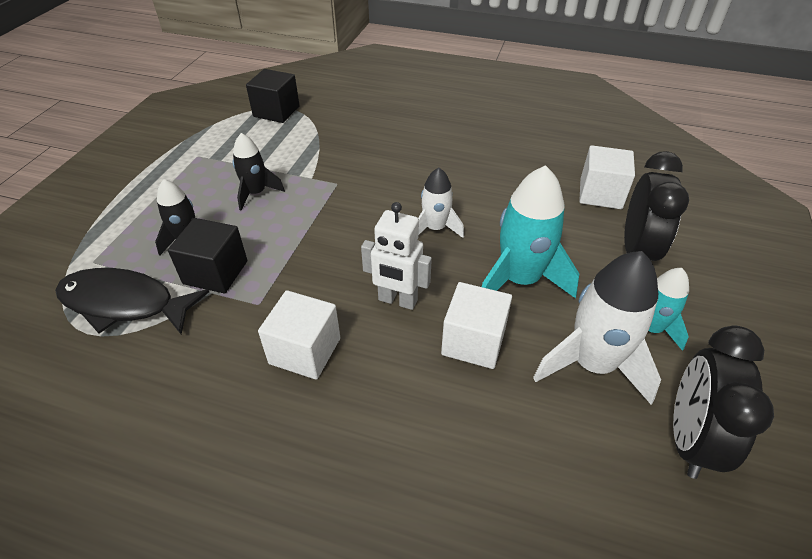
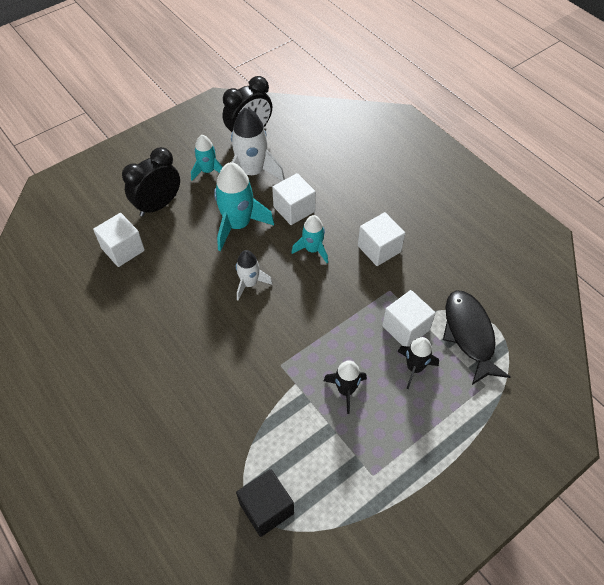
camera: 145 degrees left, 10 degrees up
(124, 303) = (469, 334): black fish -> black fish turned 150 degrees counterclockwise
(215, 272) = (405, 328): black cube -> white cube
(397, 300) = (312, 249): white robot -> turquoise rocket

